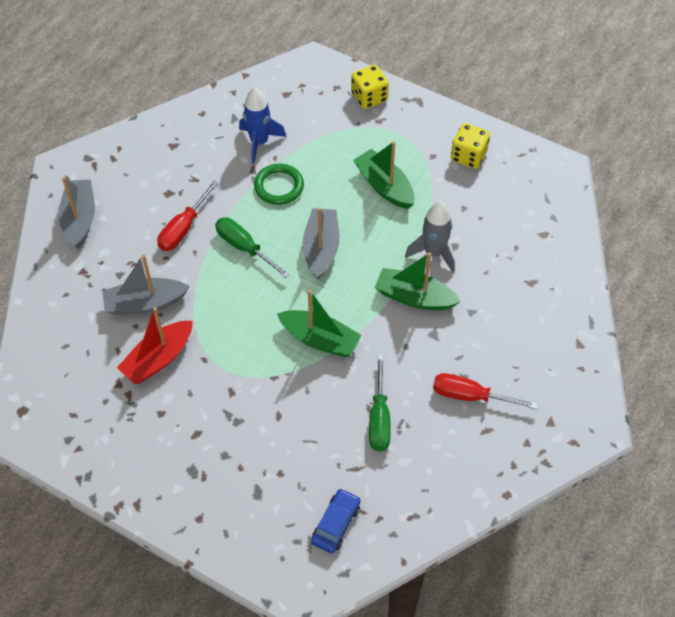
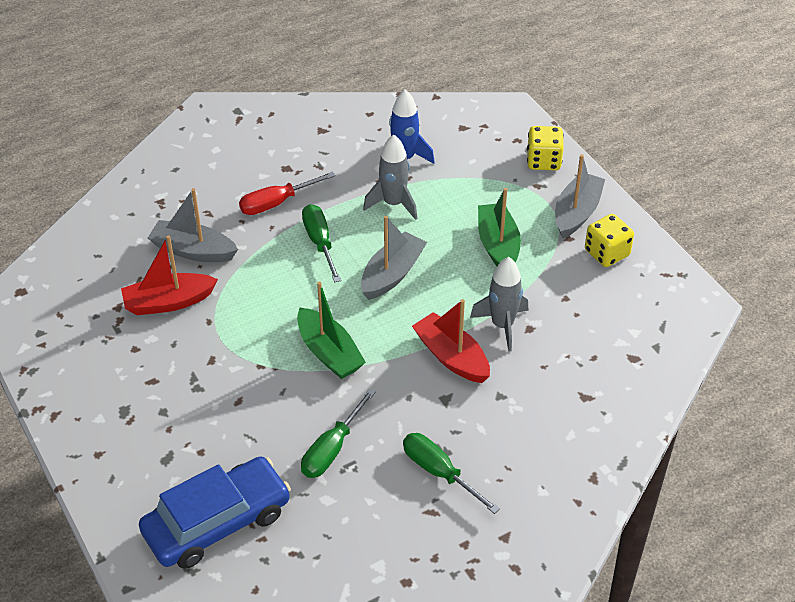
camera: 30 degrees right, 10 degrees down
(79, 219) = (191, 157): grey boat -> grey boat (576, 213)
(279, 186) = (393, 204): green ring -> grey rocket
(336, 524) = (217, 522): blue car -> blue car, size x1.98
(414, 297) = (451, 357): green boat -> red boat
(469, 396) = (438, 472): red screwdriver -> green screwdriver

